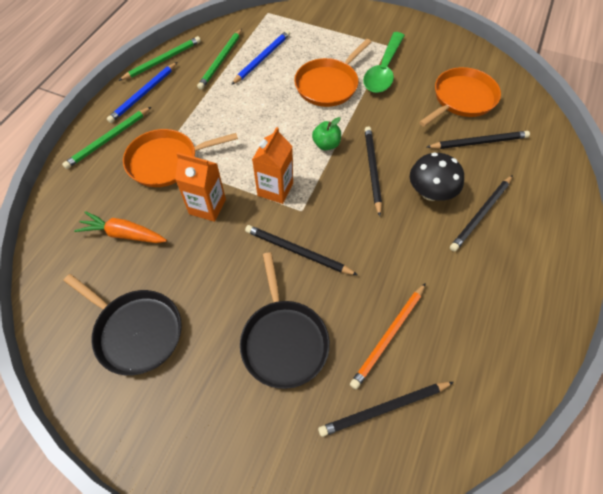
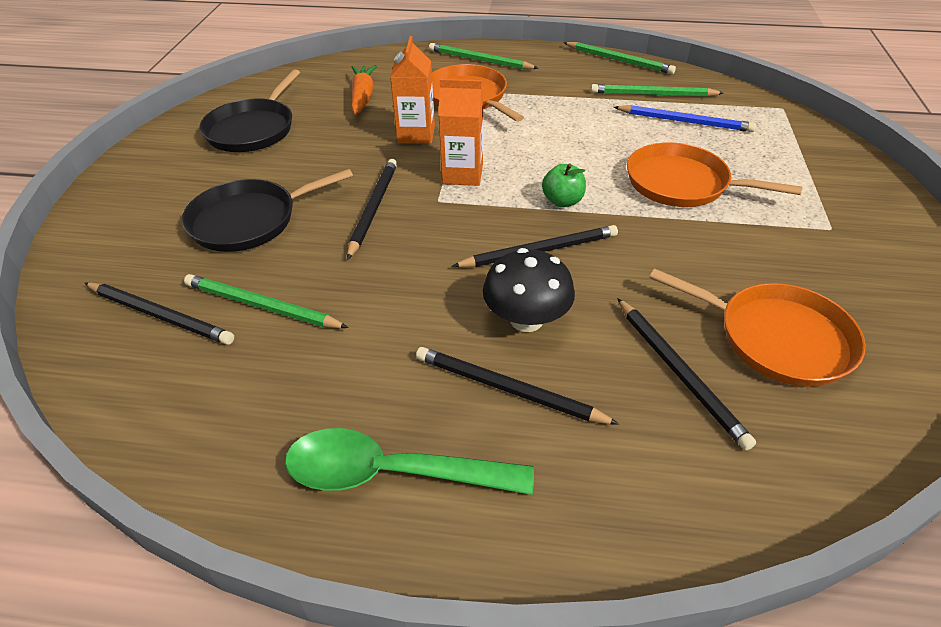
camera: 75 degrees right, 15 degrees down
(143, 94) = (557, 62): blue pencil -> none
(383, 70) = (764, 232): green spoon -> green spoon (391, 473)
(384, 409) = (160, 315): black pencil -> black pencil turned 150 degrees clockwise
(388, 336) = (262, 306): orange pencil -> green pencil

